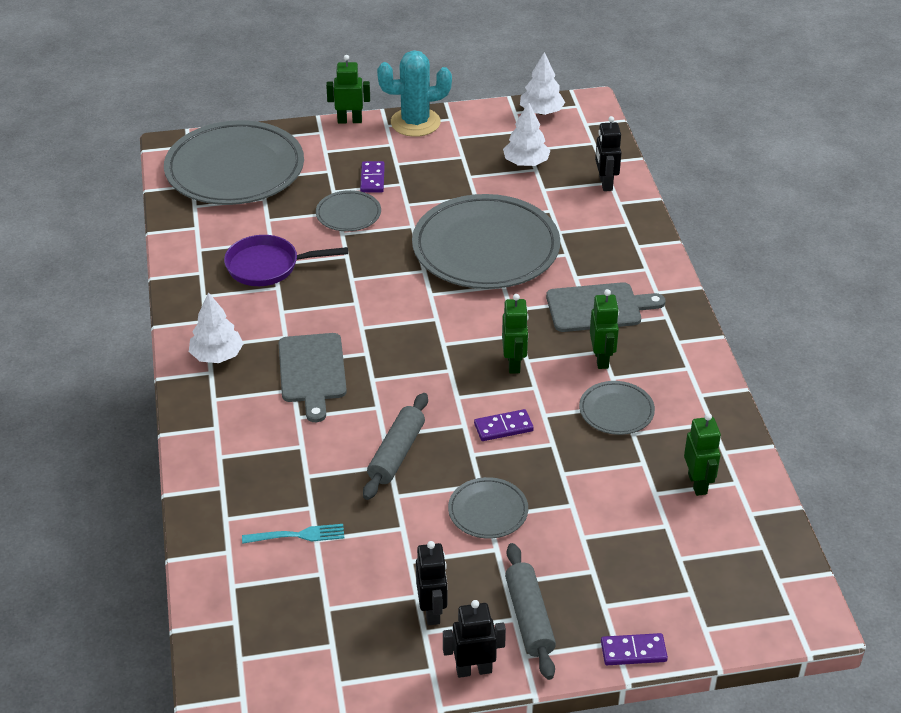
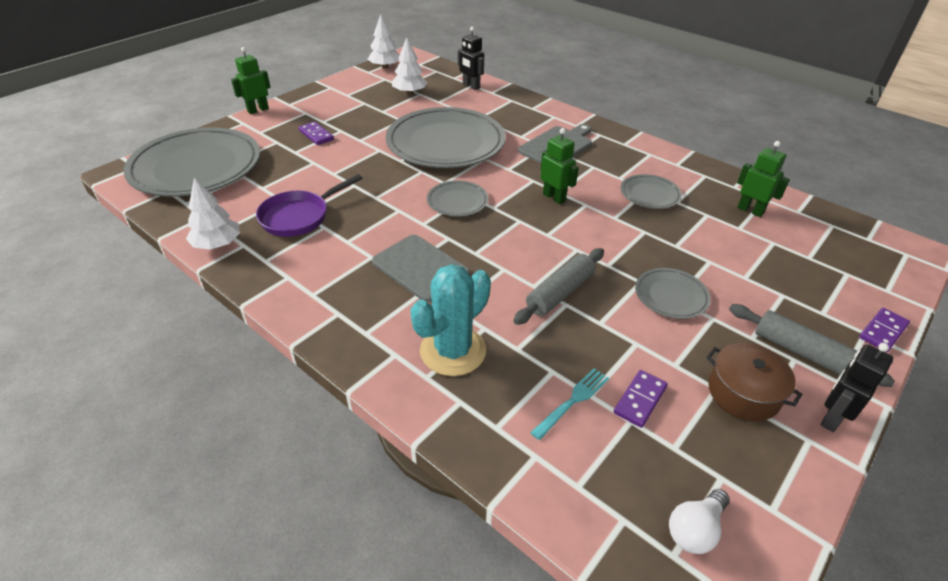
camera: 40 degrees left, 0 degrees up
(217, 355) = (329, 298): white tree -> white tree (217, 244)
(271, 656) = (695, 529): none -> white light bulb
(348, 214) = (324, 161): grey plate -> grey plate (457, 201)
(396, 453) = (560, 293): grey rolling pin -> grey rolling pin turned 60 degrees clockwise
(415, 122) = (308, 96): turquoise cactus -> turquoise cactus (453, 351)
(432, 611) = (743, 393): black robot -> brown pot
(503, 427) = (602, 238): purple domino -> purple domino (640, 400)
(601, 359) = (599, 171): green robot -> none

